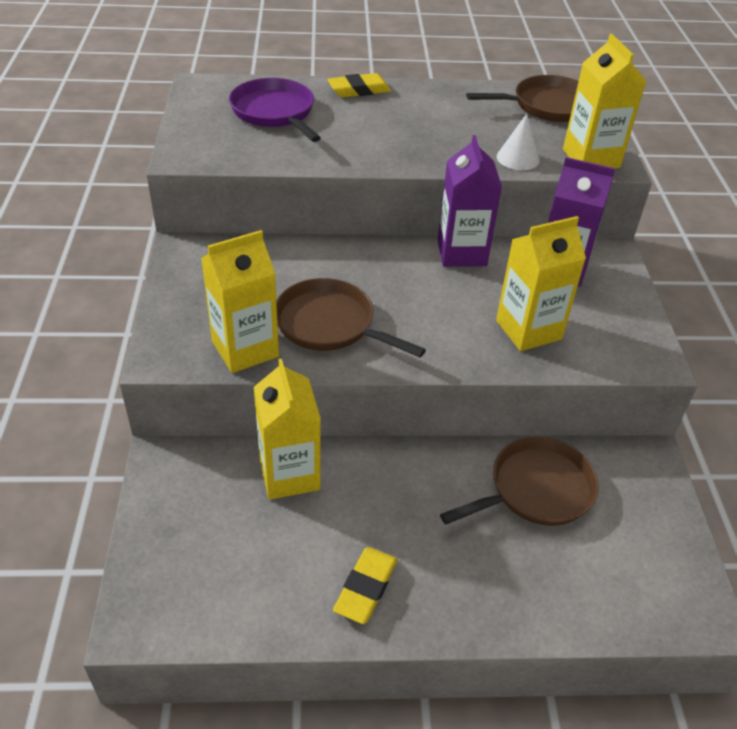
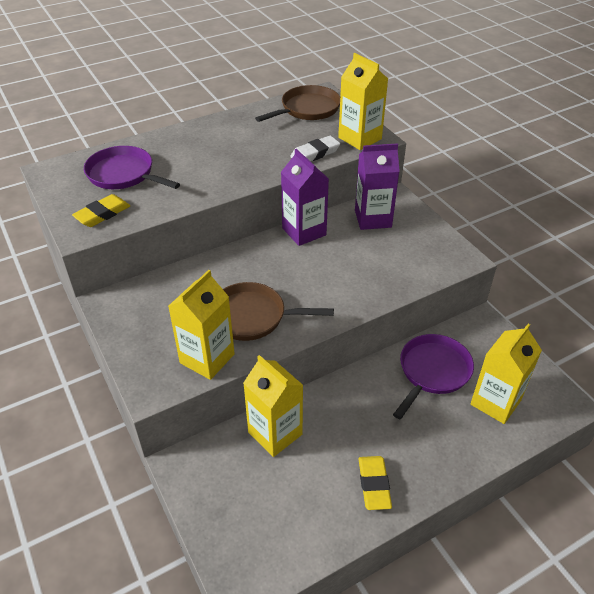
camera: 25 degrees left, 0 degrees up
(359, 90) = (172, 137): yellow eraser -> yellow eraser (102, 214)
(518, 158) = (315, 153): white cone -> white eraser
(528, 330) = (380, 269): yellow carton -> yellow carton (495, 402)
(536, 490) = (432, 372): brown pan -> purple pan

